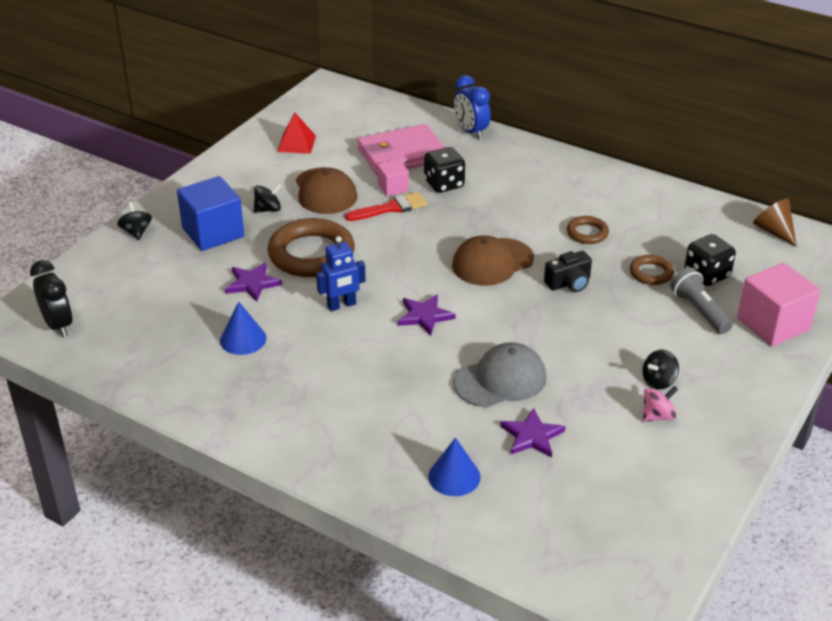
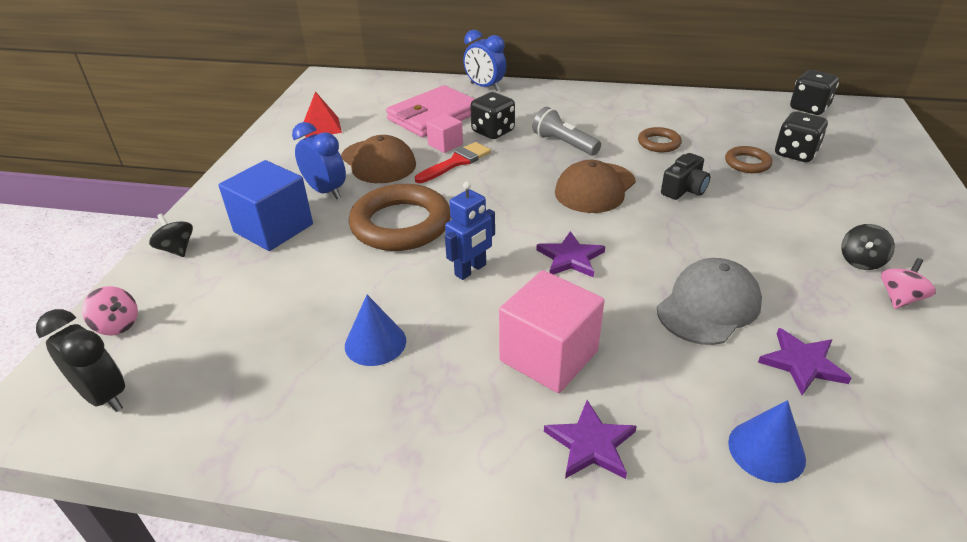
camera: 20 degrees left, 0 degrees up
(79, 280) = (117, 325): none -> pink spinning top
(252, 283) = (350, 272): purple star -> purple star (591, 444)
(268, 209) = (325, 191): black spinning top -> blue clock
(699, 311) = (823, 185): grey flashlight -> grey flashlight (564, 144)
(773, 324) = (896, 181): pink cube -> pink cube (548, 356)
(774, 231) = (809, 108): brown cone -> black dice

